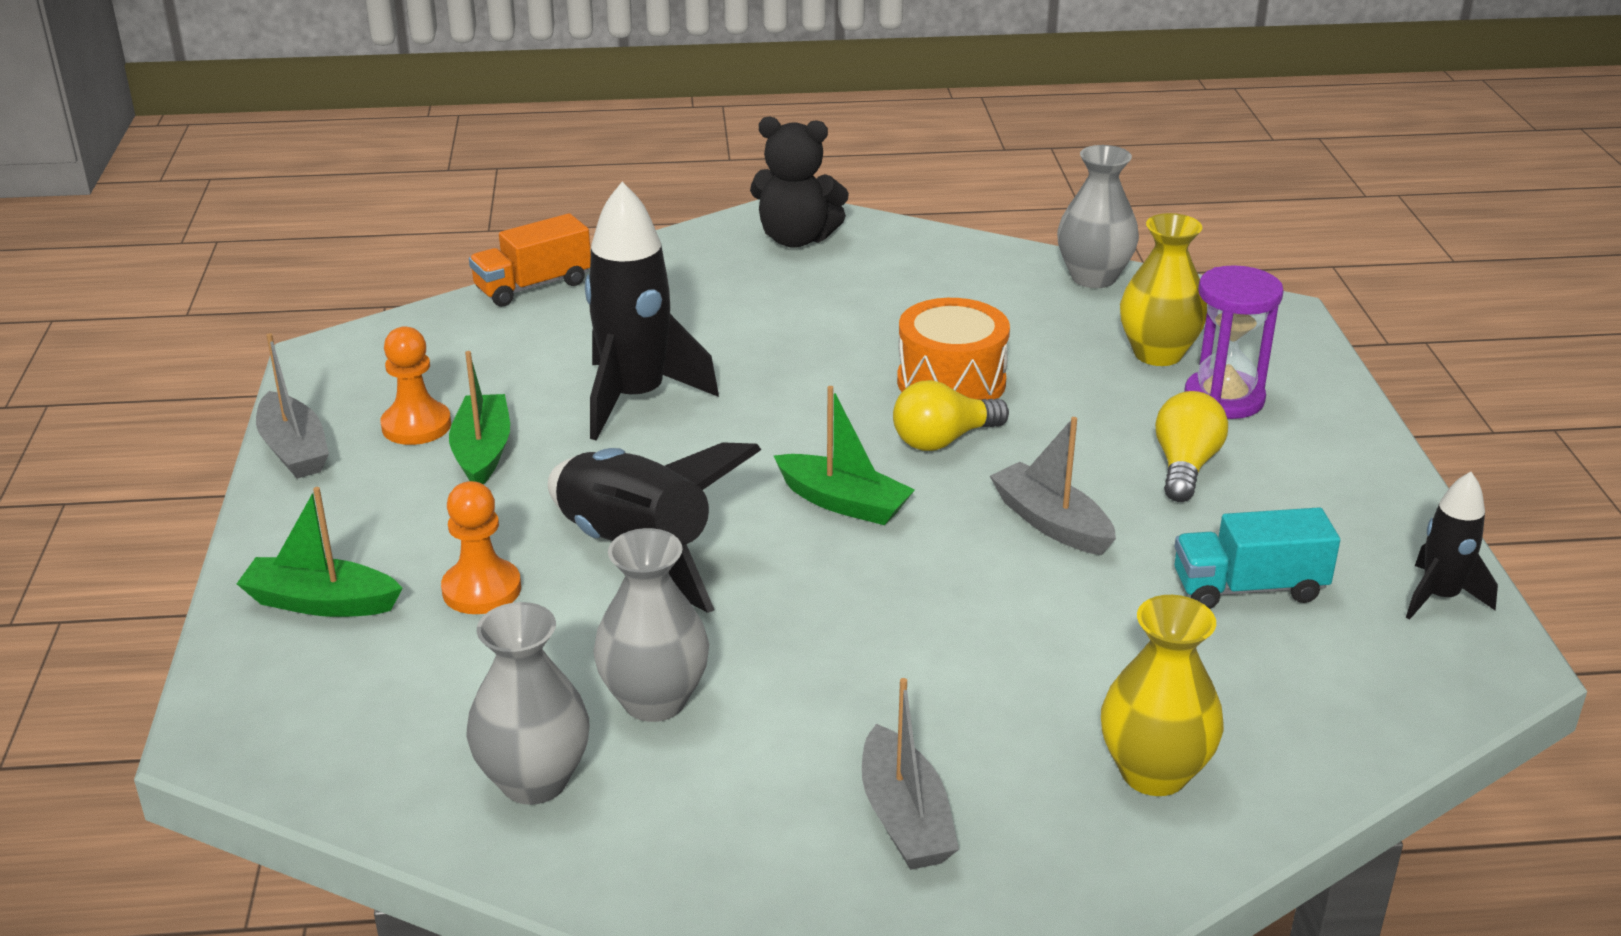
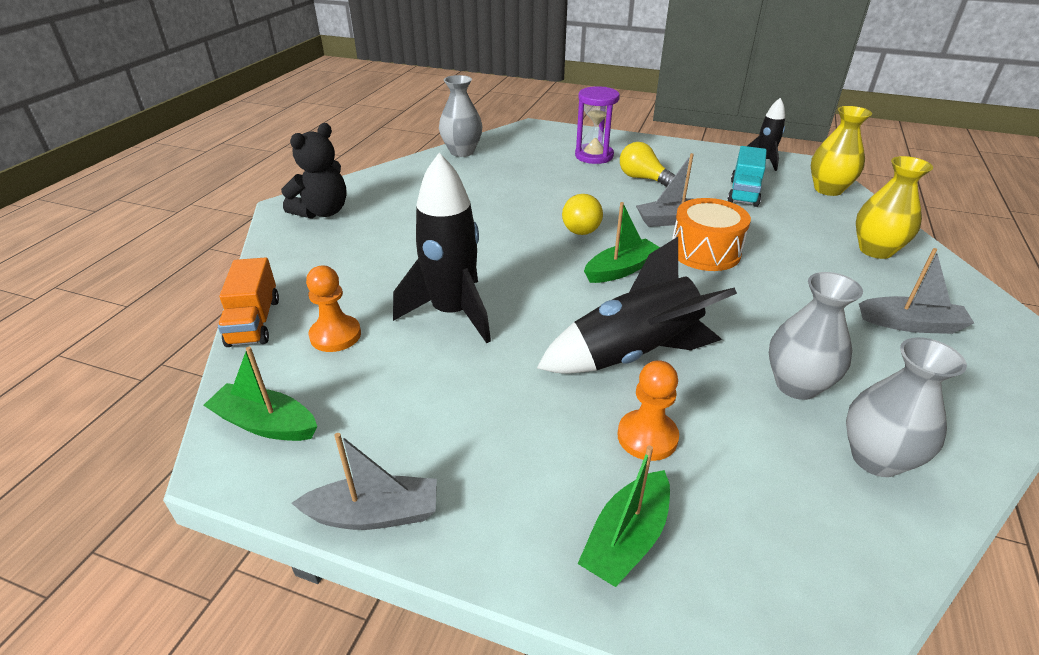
camera: 65 degrees left, 5 degrees up
(416, 426) = (399, 426): orange pawn -> orange pawn (335, 335)
(482, 452) = (466, 397): green boat -> green boat (266, 423)
(951, 382) = (525, 210): orange drum -> orange drum (705, 252)
(1158, 354) = (544, 158): yellow vase -> yellow vase (828, 189)

